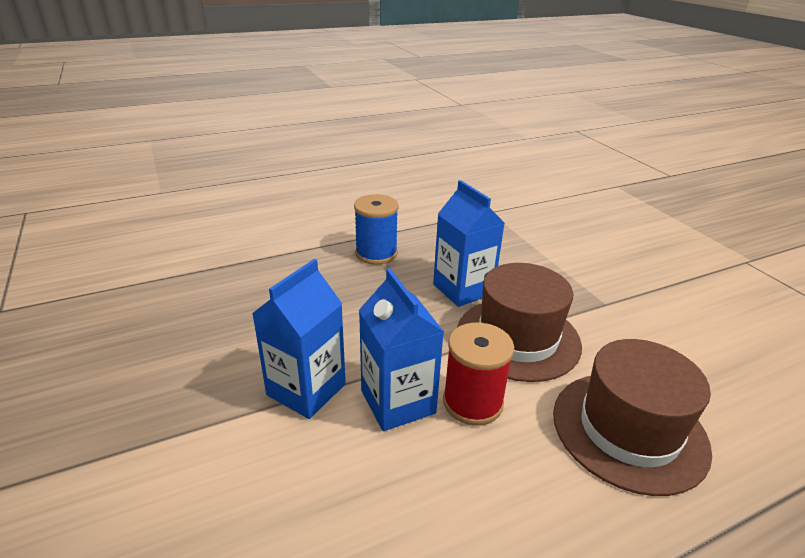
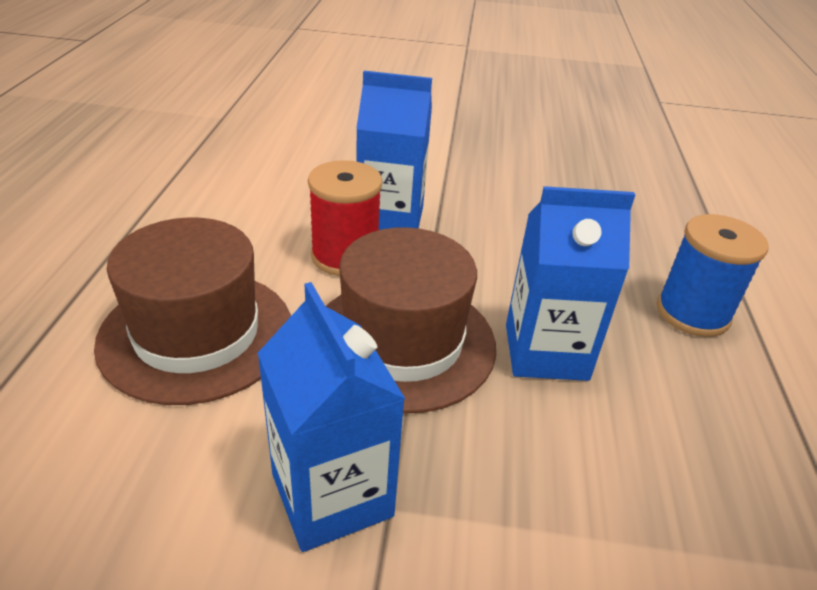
camera: 120 degrees right, 5 degrees up
(306, 389) = (450, 185): blue carton -> blue carton (332, 495)

